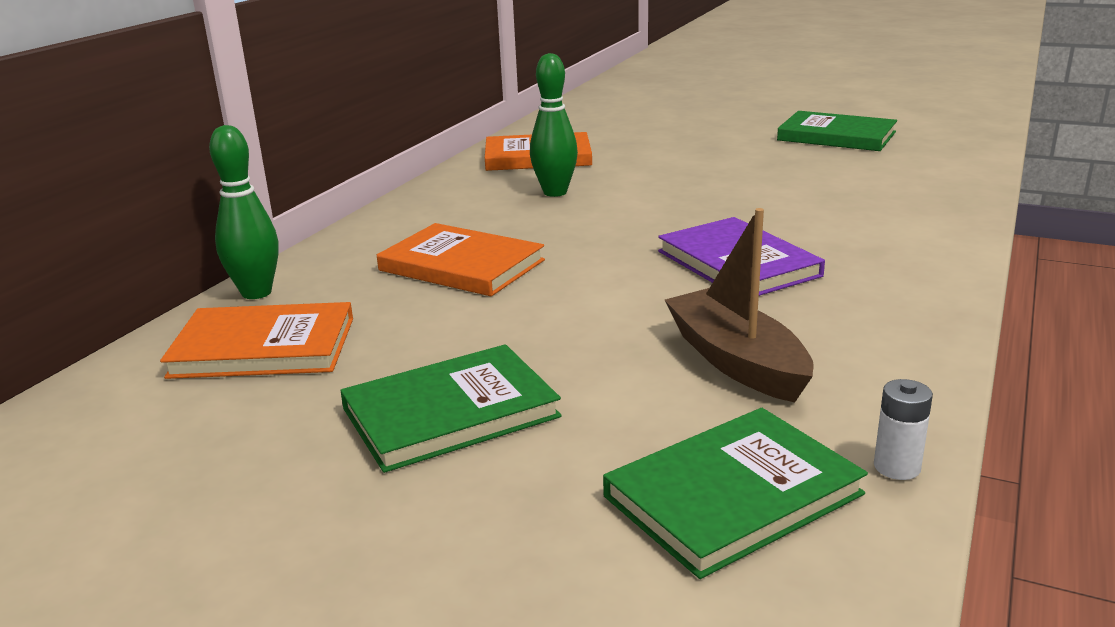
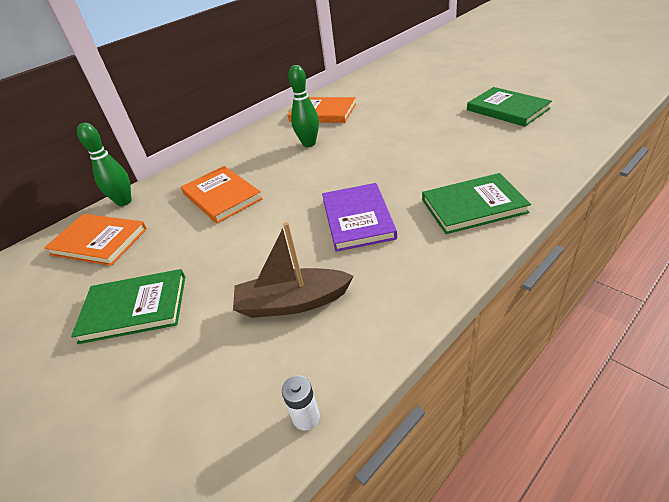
camera: 25 degrees right, 15 degrees up
(733, 495) = (206, 412): green book -> green book (473, 206)
(736, 361) = (292, 302): brown boat -> brown boat turned 90 degrees counterclockwise

